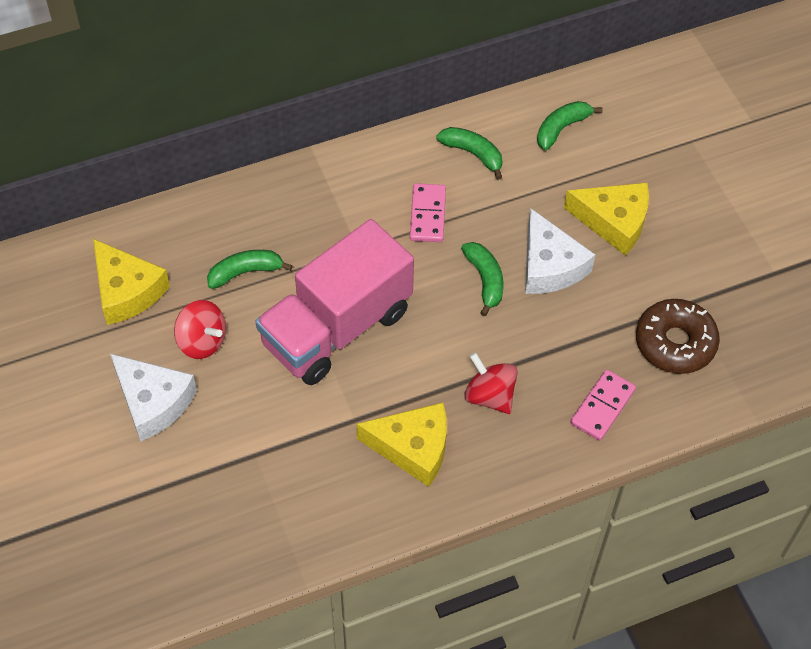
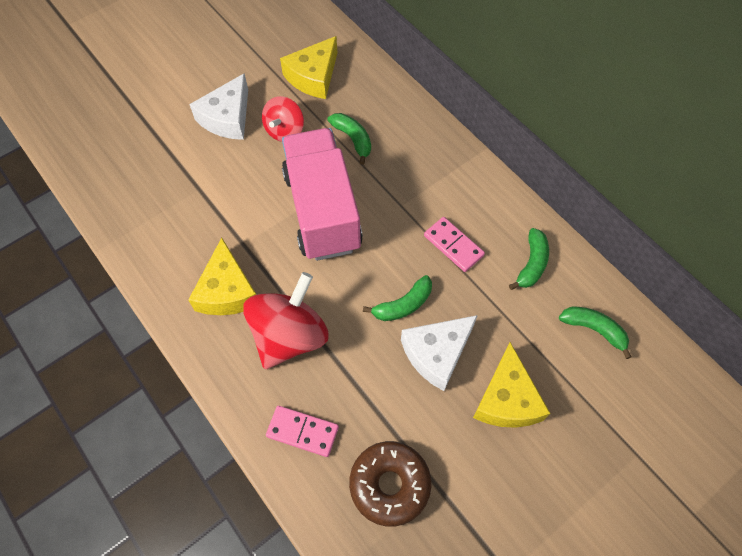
camera: 75 degrees right, 5 degrees up
(337, 328) = (322, 210): pink truck -> pink truck turned 45 degrees clockwise
(428, 215) = (453, 245): pink domino -> pink domino turned 60 degrees clockwise
(490, 396) = (289, 336): red spinning top -> red spinning top, size x1.68

